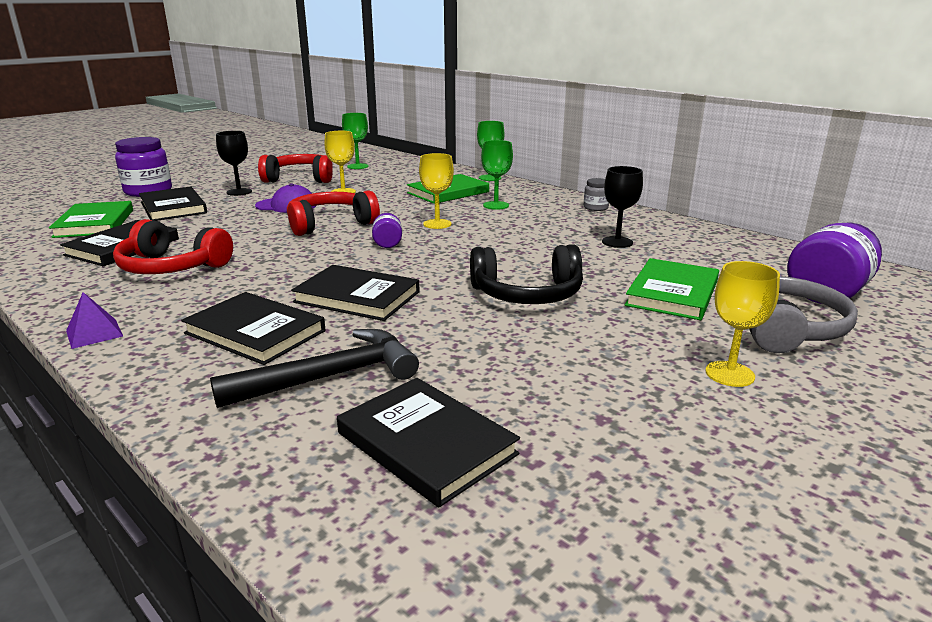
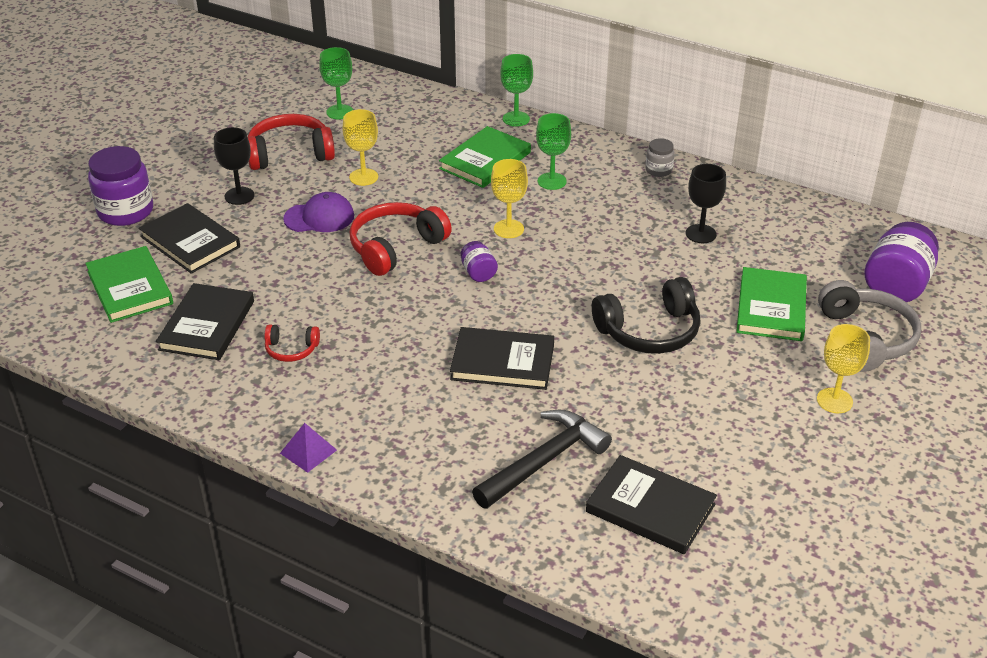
camera: 15 degrees left, 15 degrees up
(172, 267) = (291, 350): red headphones -> red headphones, size x0.52
(255, 332) = (446, 424): black book -> none

